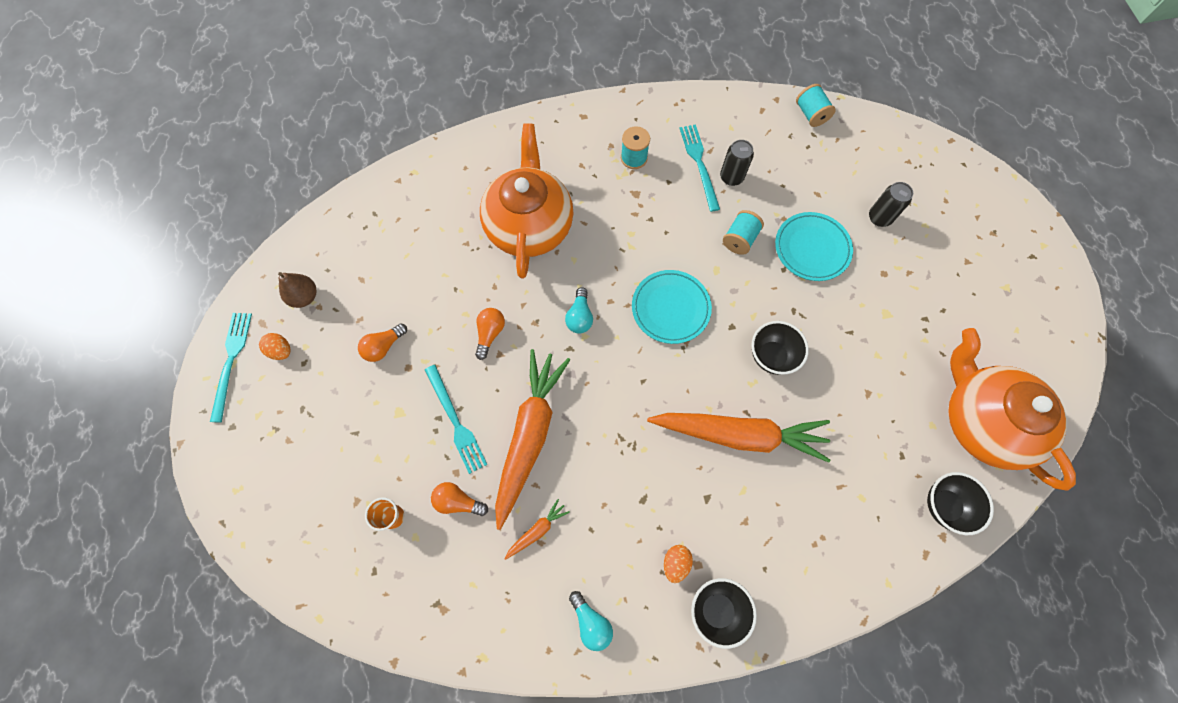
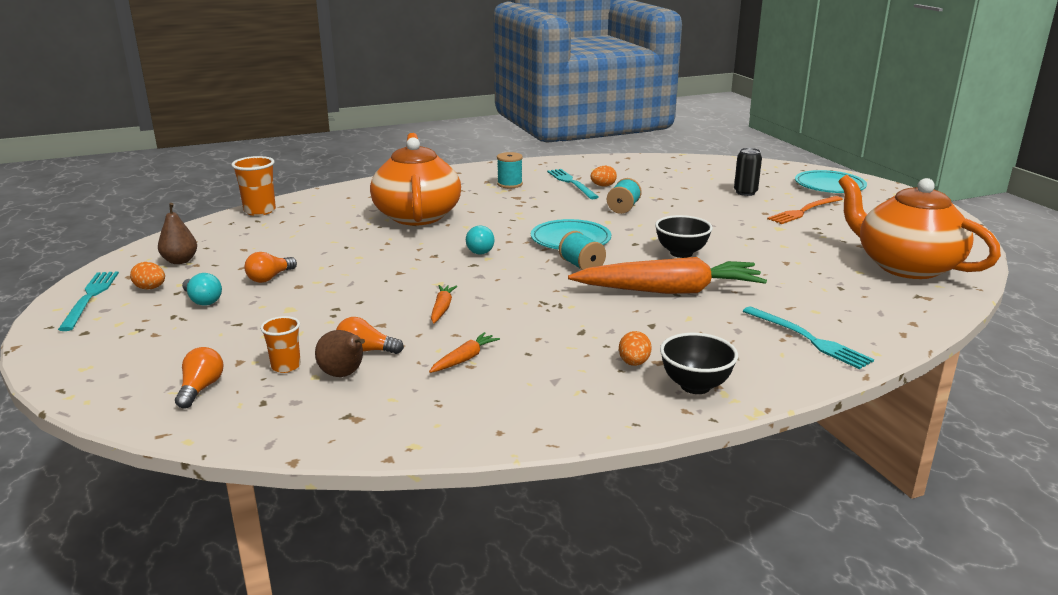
camera: 10 degrees left, 45 degrees down
(377, 190) = (260, 211): none -> orange cup
(438, 539) = (344, 374): none -> brown pear
(455, 421) = (356, 308): turquoise fork -> turquoise fork (808, 339)
(490, 334) = (387, 263): orange light bulb -> orange light bulb (201, 388)
(530, 435) = (442, 309): orange carrot -> orange carrot, size x0.41
(591, 622) = (547, 408): turquoise light bulb -> turquoise light bulb (203, 300)
(731, 177) = (603, 186): black can -> orange egg
(811, 114) = (660, 161): turquoise spool -> turquoise spool (581, 266)
(812, 248) = (692, 207): turquoise plate -> turquoise plate (829, 186)
(927, 276) = (804, 211): none -> orange fork
(944, 506) = (901, 308): black bowl -> none

